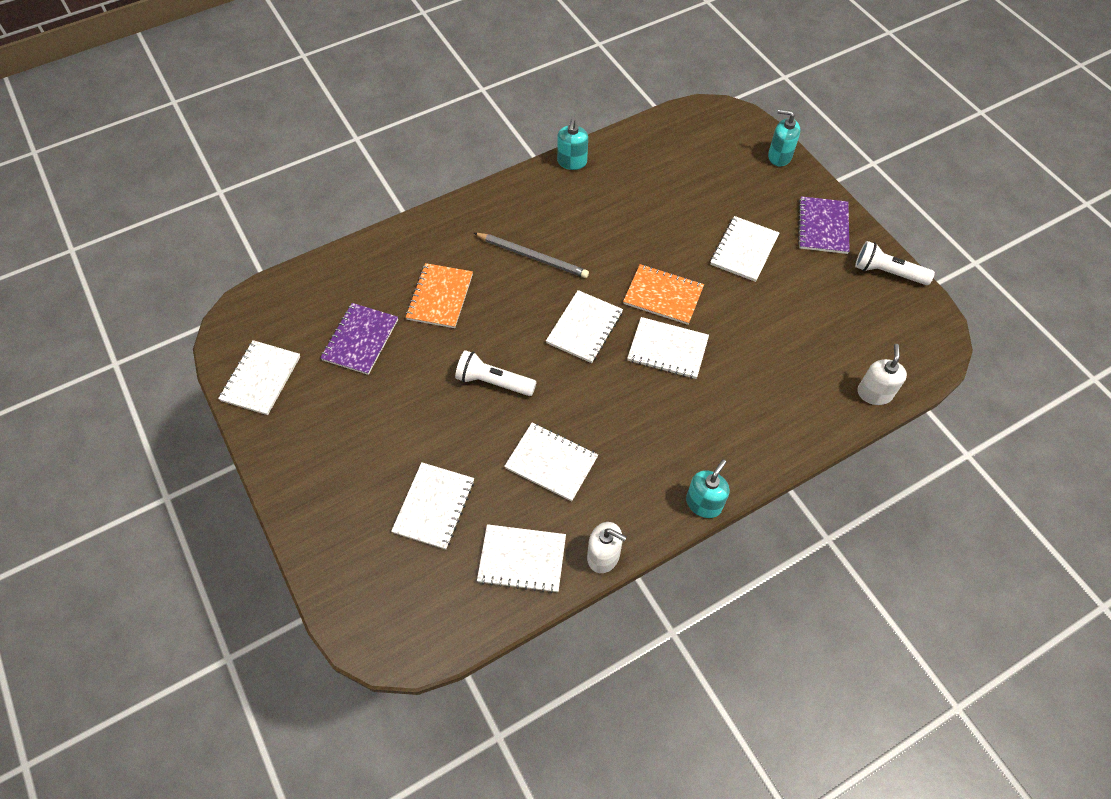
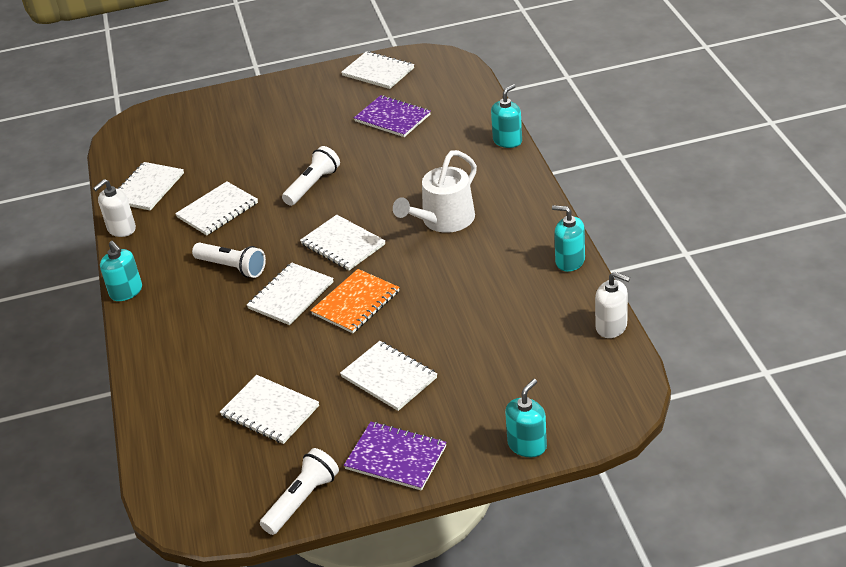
camera: 110 degrees right, 20 degrees down
(398, 232) = (507, 141): none -> turquoise soap dispenser
(434, 506) = (217, 149): white notebook -> white notebook (270, 411)
(440, 297) = (419, 161): orange notebook -> none
(532, 257) = (444, 220): grey pencil -> white watering can
(641, 414) = (232, 267): none -> white flashlight
(874, 393) = (159, 439): white soap dispenser -> white soap dispenser (611, 327)

